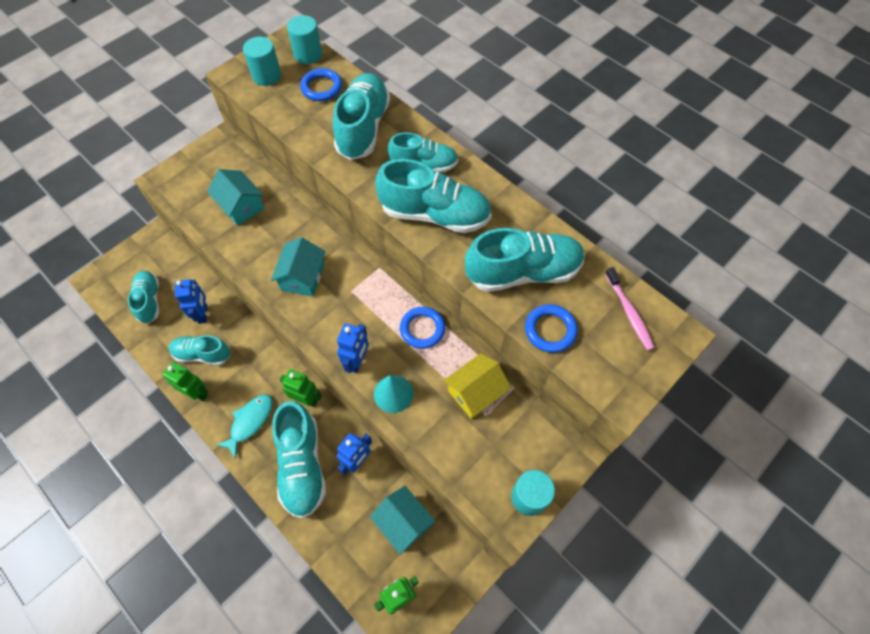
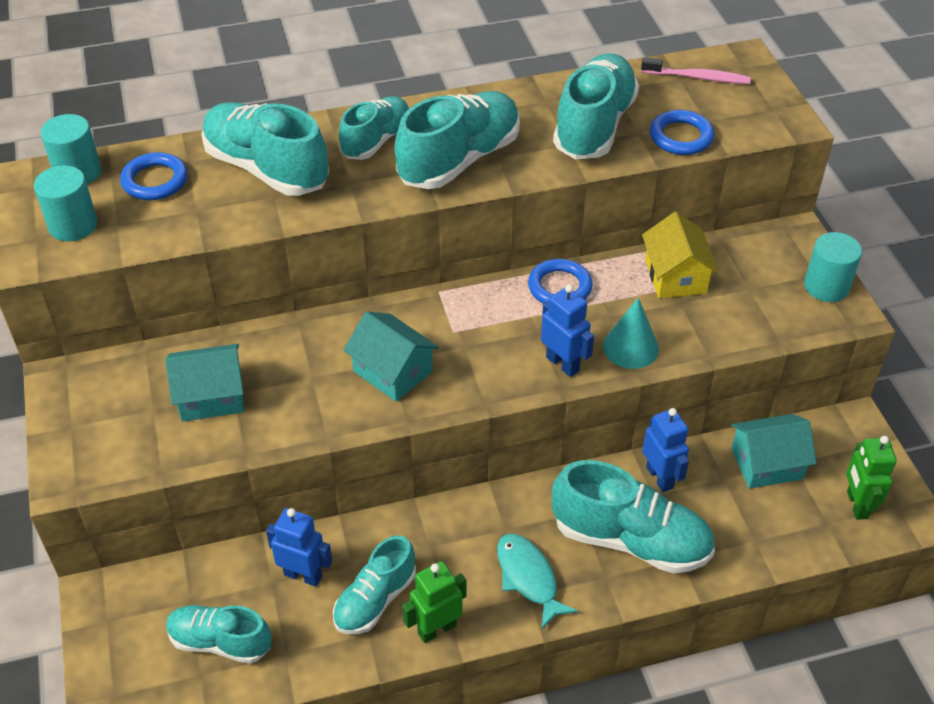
camera: 60 degrees left, 15 degrees down
(306, 399) = (535, 499): green robot -> none

